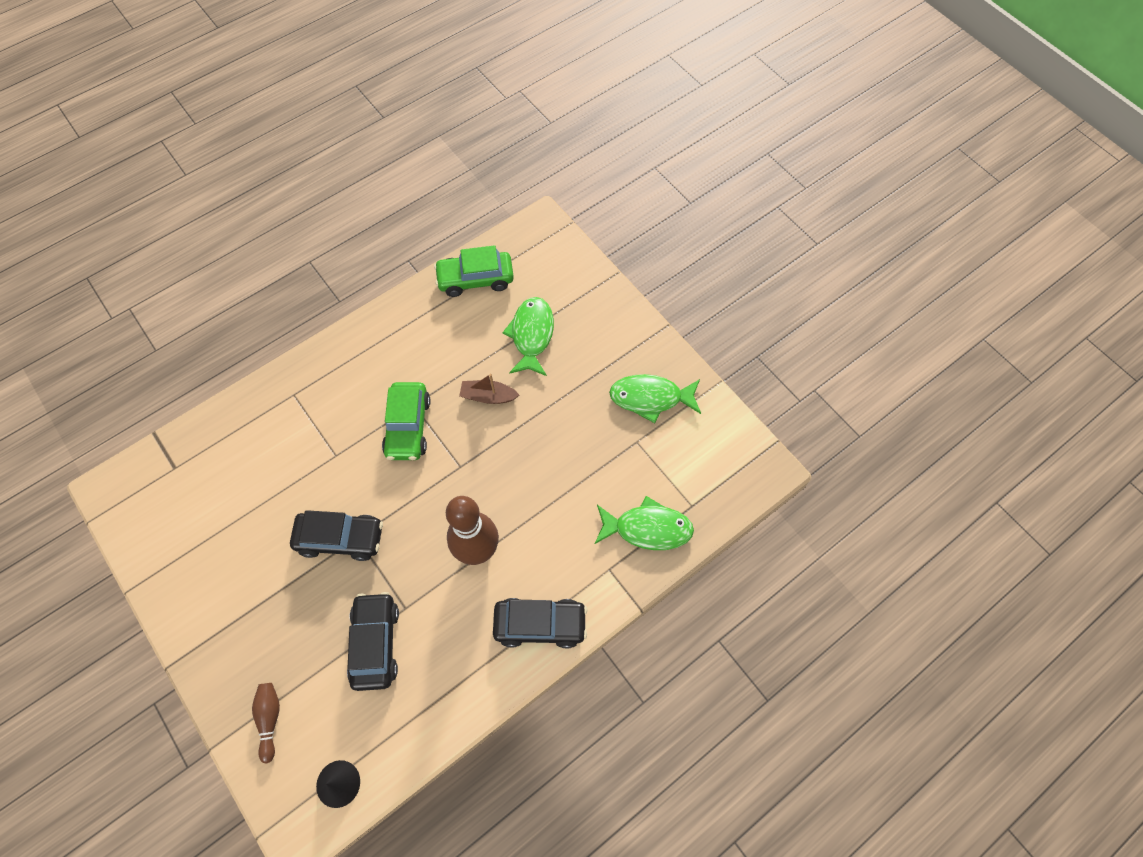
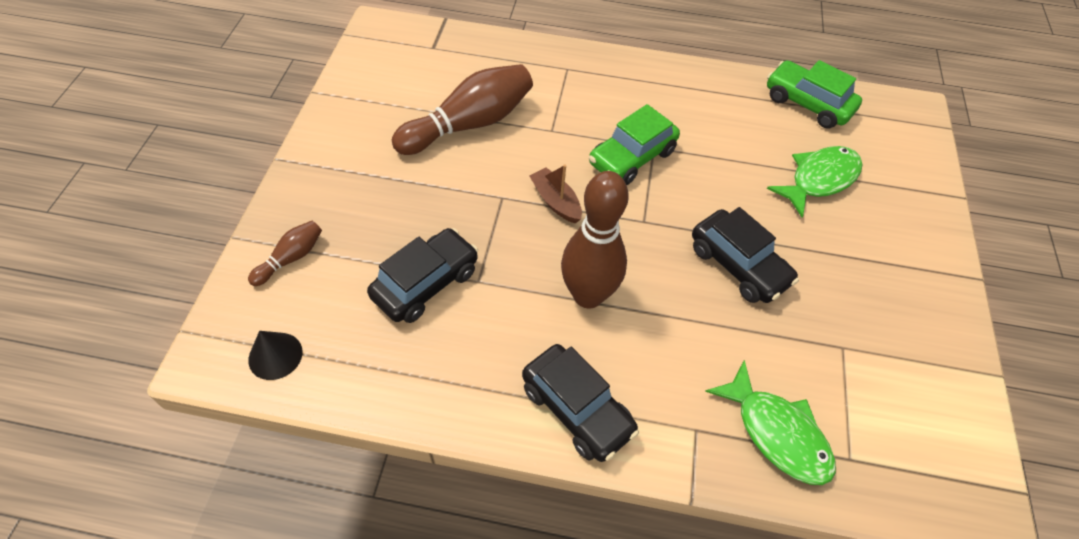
camera: 45 degrees right, 10 degrees down
(274, 505) = (469, 124): none -> brown bowling pin
(340, 538) = (489, 187): black car -> black car (738, 265)
(488, 396) = (727, 192): brown boat -> brown boat (556, 201)
(650, 398) = (898, 323): green fish -> none

